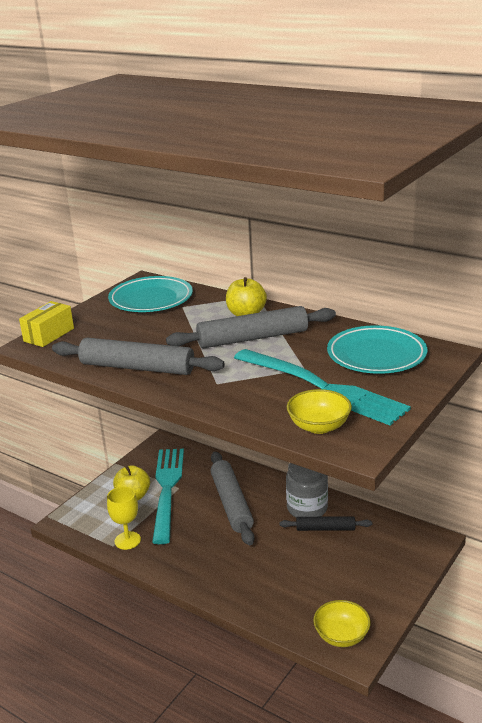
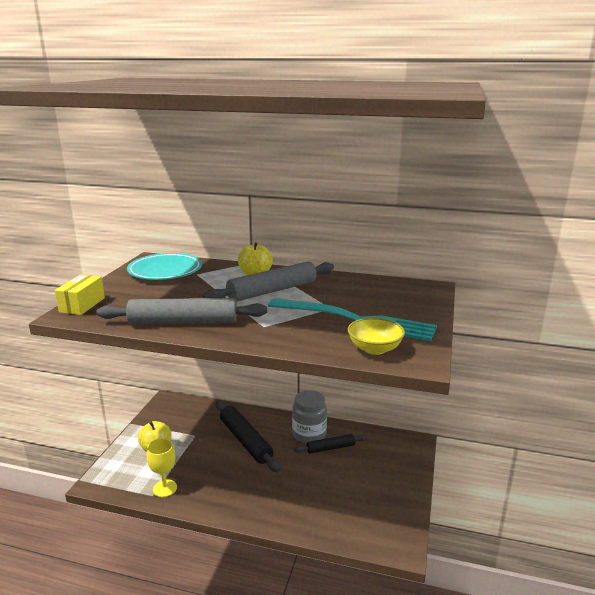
camera: 20 degrees left, 5 degrees down
(167, 490) = (185, 438): turquoise fork -> none
(231, 503) = (245, 441): grey rolling pin -> black rolling pin
(341, 636) = (384, 534): yellow bowl -> none
(376, 355) = (380, 293): turquoise plate -> none

